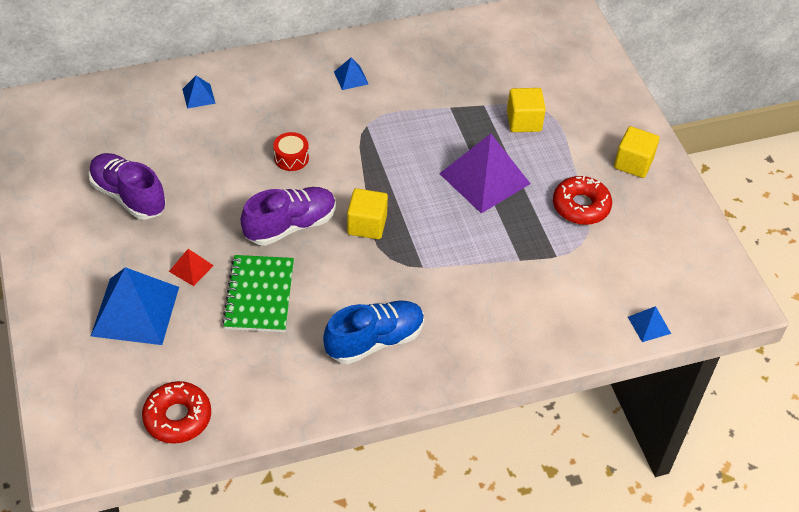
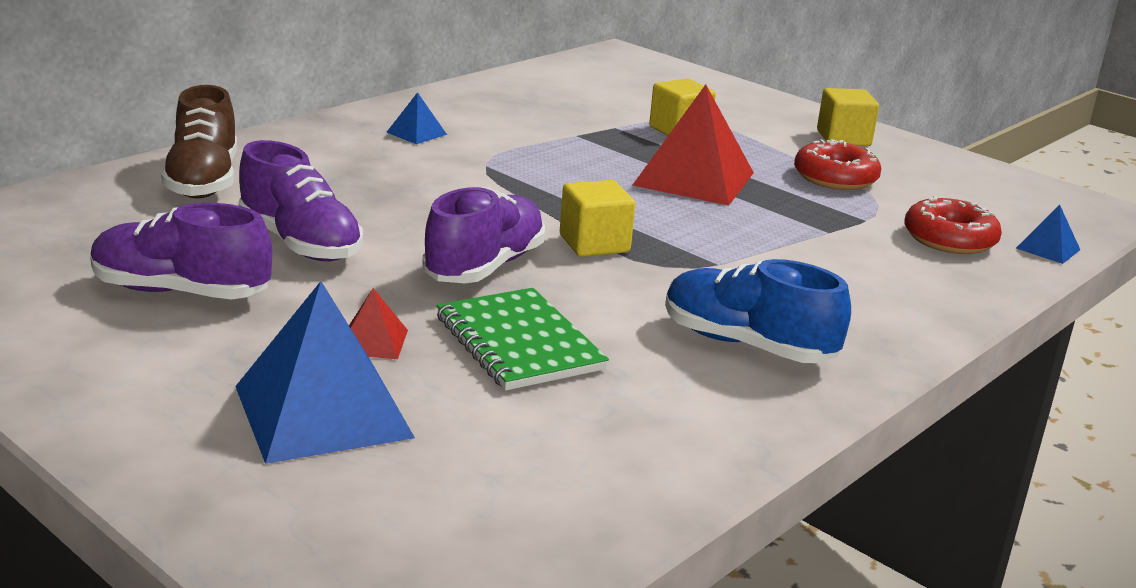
camera: 30 degrees left, 25 degrees down
(178, 417) = (542, 518): red donut -> red donut (949, 239)
(198, 96) = (203, 181): blue pyramid -> brown shoe
(210, 172) = (300, 243): none -> purple shoe
(291, 158) = (412, 208): red drum -> none
(375, 341) = (747, 345): blue shoe -> blue shoe turned 90 degrees counterclockwise
(484, 178) = (694, 178): purple pyramid -> red pyramid

